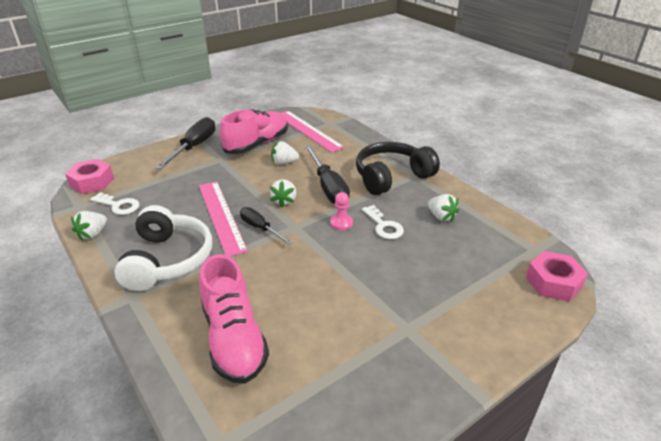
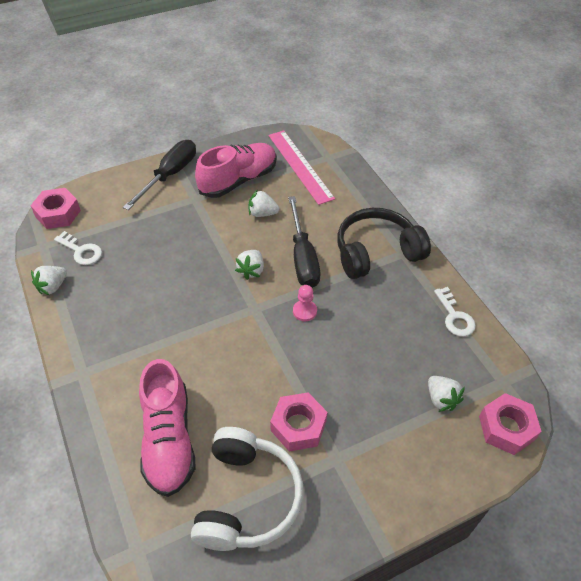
camera: 10 degrees right, 15 degrees up
(167, 260) = (121, 332): white headphones -> white headphones (247, 498)
(221, 216) = (182, 282): pink ruler -> none
(260, 228) = (219, 305): black screwdriver -> none
(362, 308) = (298, 426): none -> pink nut
(383, 226) = (348, 322): white key -> white key (454, 316)
(441, 217) = (414, 319): white strawberry -> white strawberry (441, 399)

